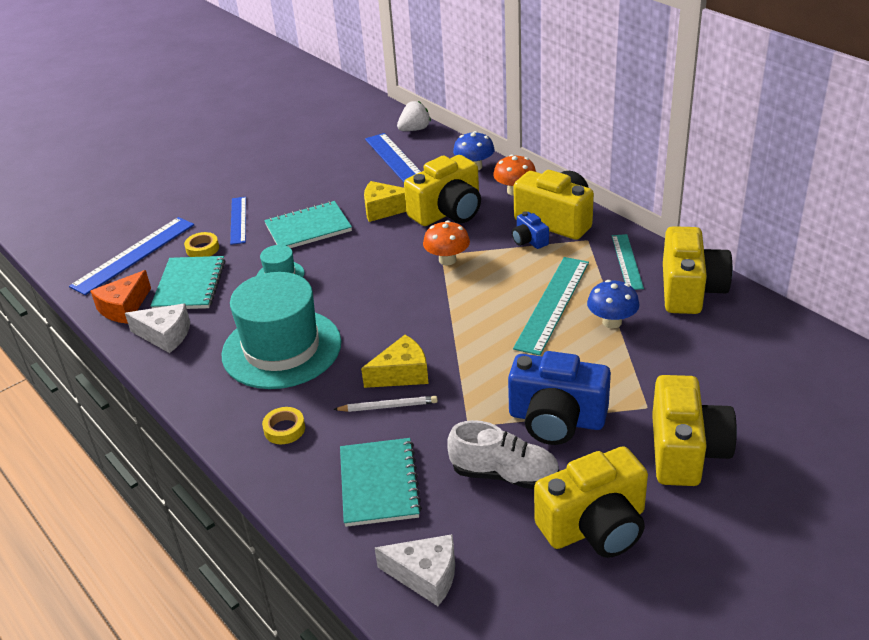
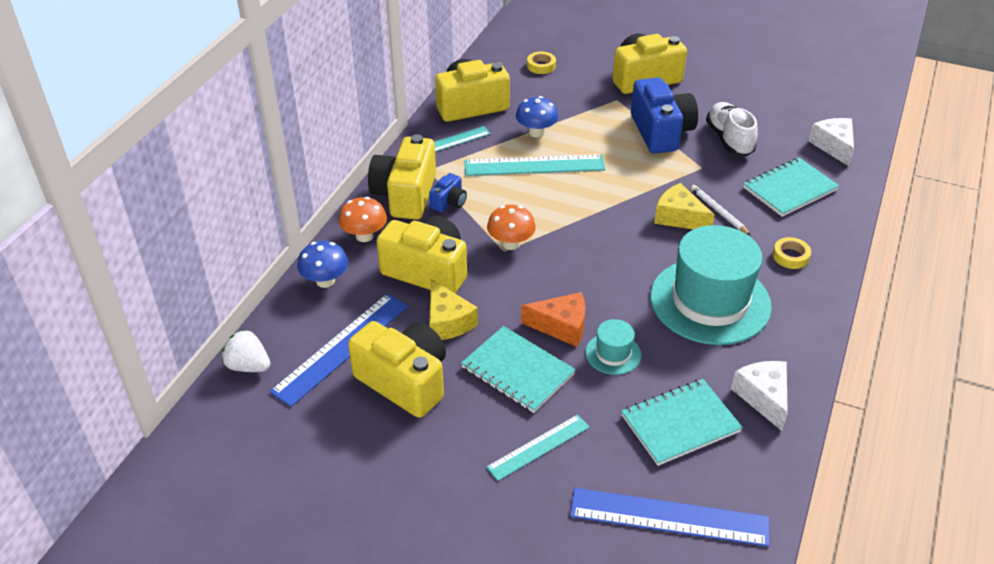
camera: 120 degrees left, 5 degrees up
(124, 307) = (756, 462): orange cheese -> orange cheese (561, 326)
(202, 249) = (613, 450): yellow tape -> yellow tape (541, 66)
(238, 220) = (538, 447): blue ruler -> turquoise ruler
(595, 526) = (734, 97): yellow camera -> yellow camera (404, 381)

